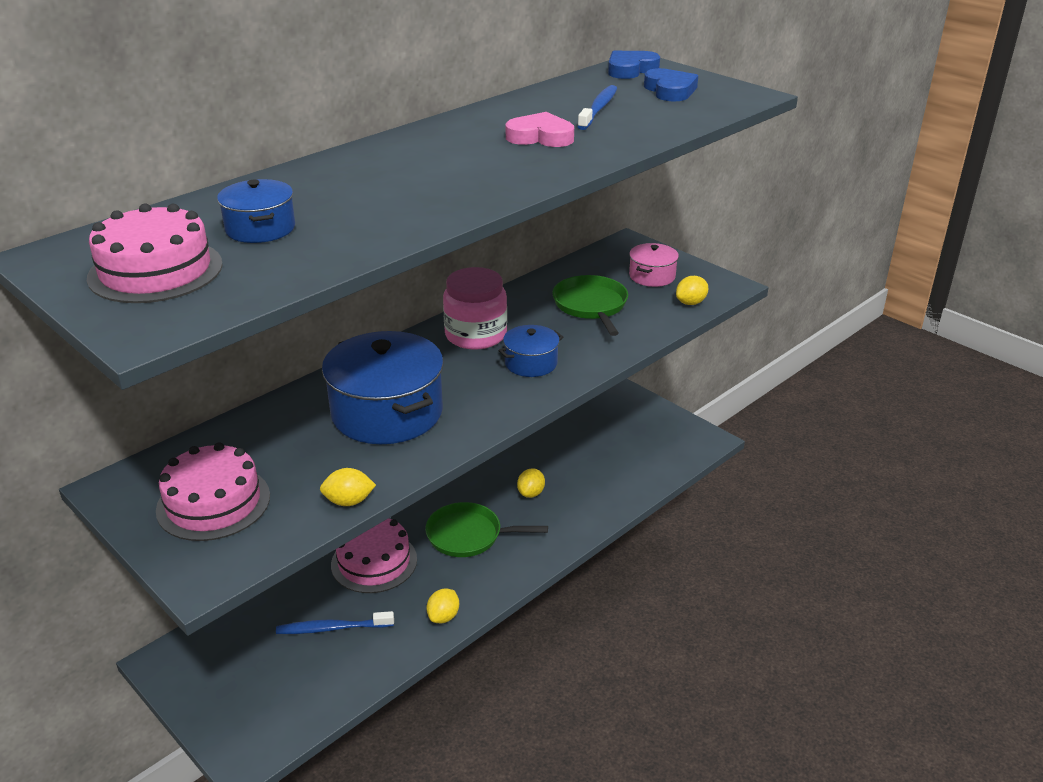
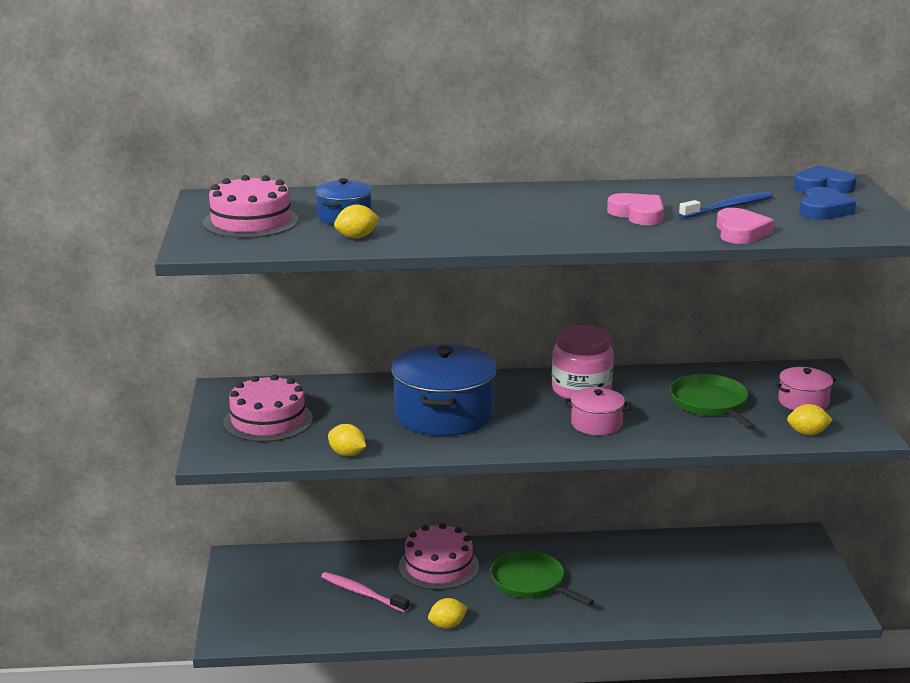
camera: 40 degrees right, 10 degrees down
(332, 628) = (362, 593): blue toothbrush -> pink toothbrush
(531, 363) = (596, 424): blue pot -> pink pot
(531, 493) = (619, 577): yellow lemon -> yellow lemon (356, 237)
(591, 305) = (710, 404): green pan -> green pan turned 45 degrees counterclockwise
(650, 129) = (740, 232): none -> pink heart

